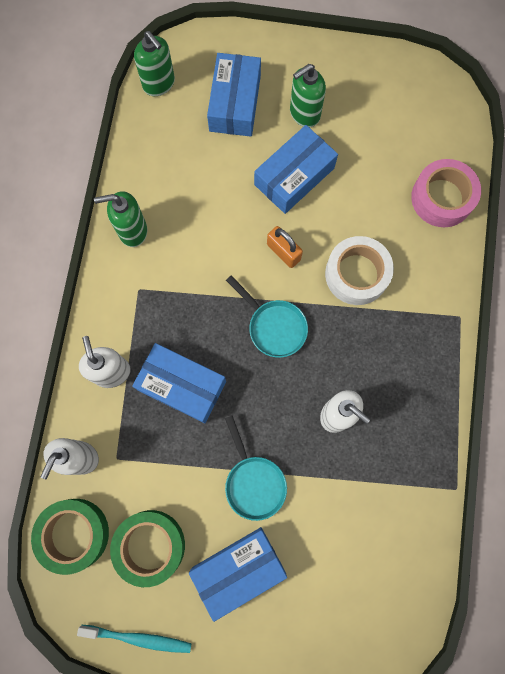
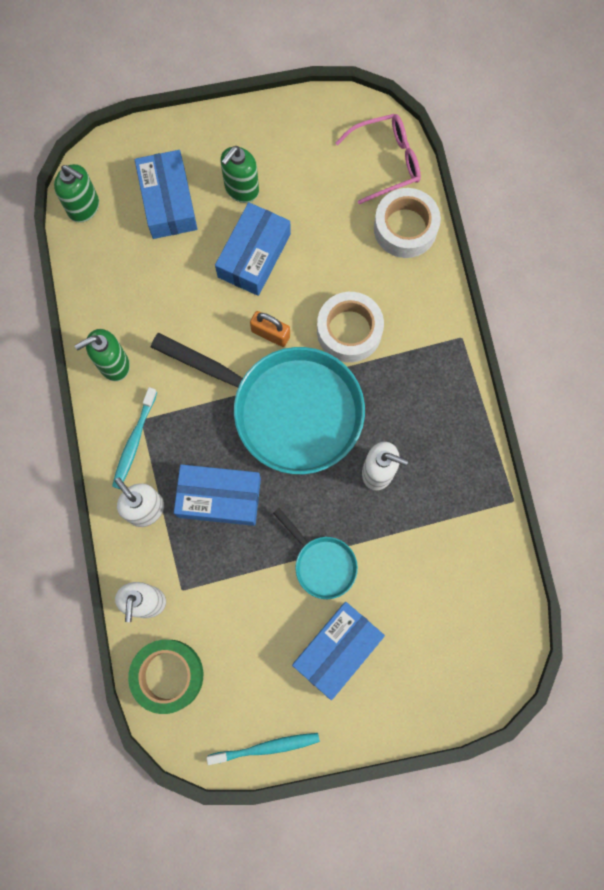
camera: 20 degrees left, 0 degrees up
(125, 306) = (134, 441): none -> turquoise toothbrush
(150, 546) = (245, 659): green tape -> none
(274, 326) = (287, 409): turquoise pan -> turquoise pan, size x2.16
(442, 198) = (405, 228): pink tape -> white tape
(445, 132) = (386, 161): none -> pink glasses

